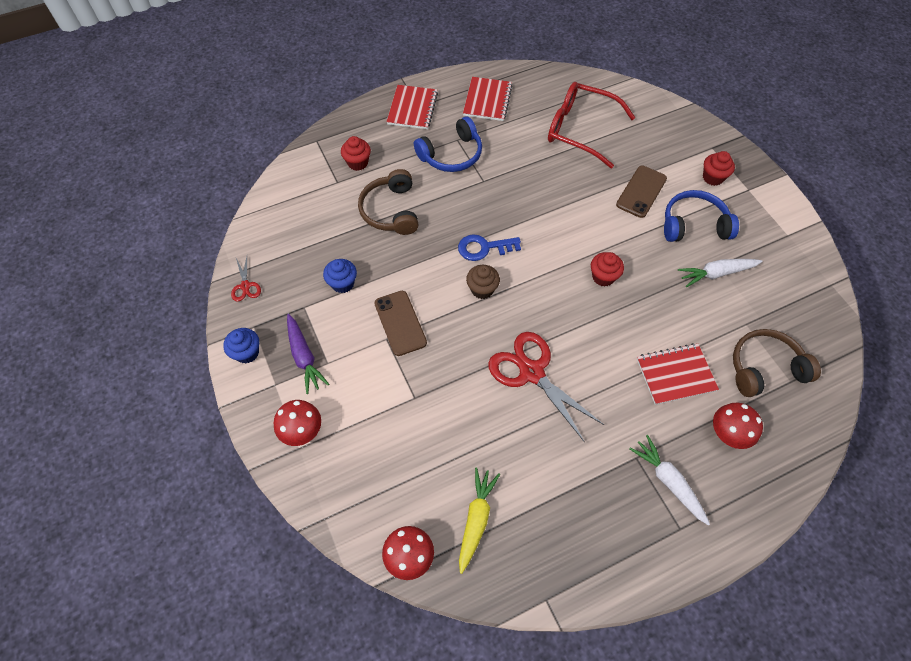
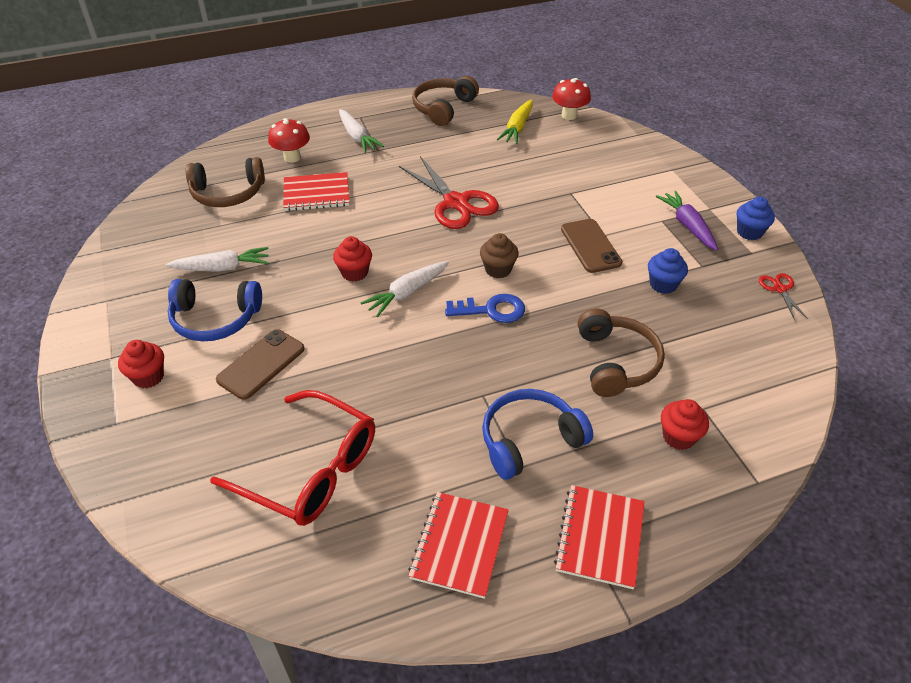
camera: 175 degrees left, 15 degrees down
(302, 431) = (672, 178): red mushroom -> none
(554, 259) = (407, 293): none -> white carrot
(578, 561) = (443, 108): none -> brown headphones

